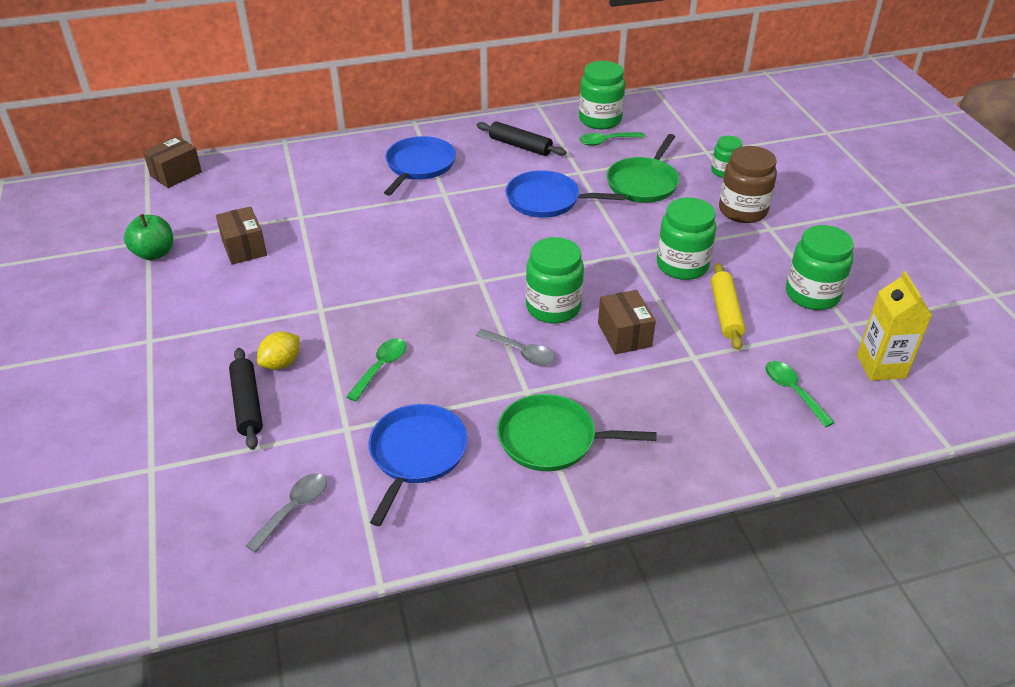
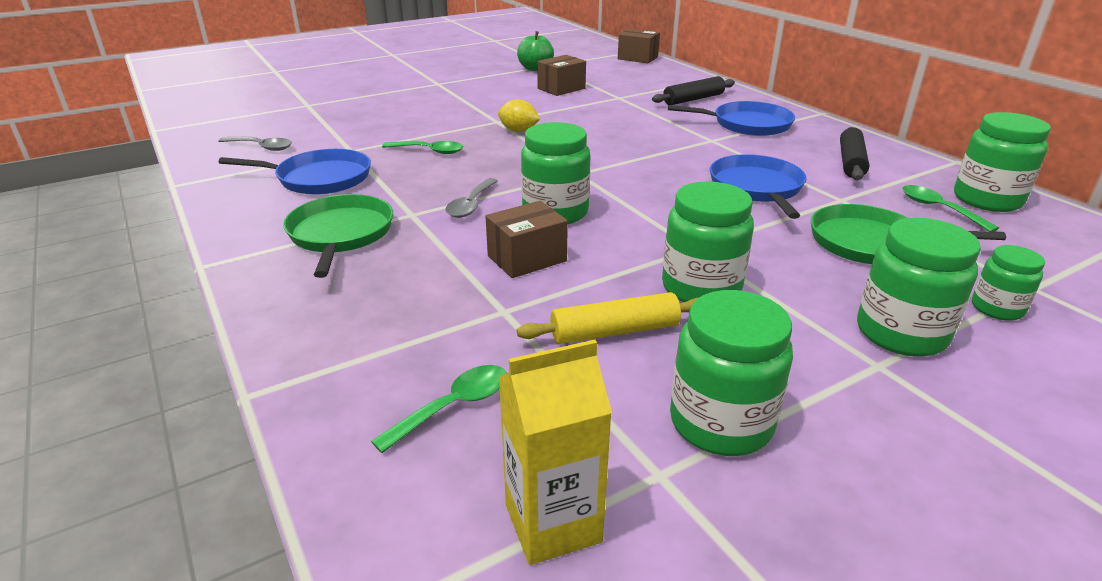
camera: 75 degrees right, 10 degrees down
(247, 404) = (375, 117): black rolling pin -> black rolling pin (693, 99)
(281, 363) = (424, 120): yellow lemon -> yellow lemon (518, 131)
(742, 210) = (901, 333): brown jar -> green jar

